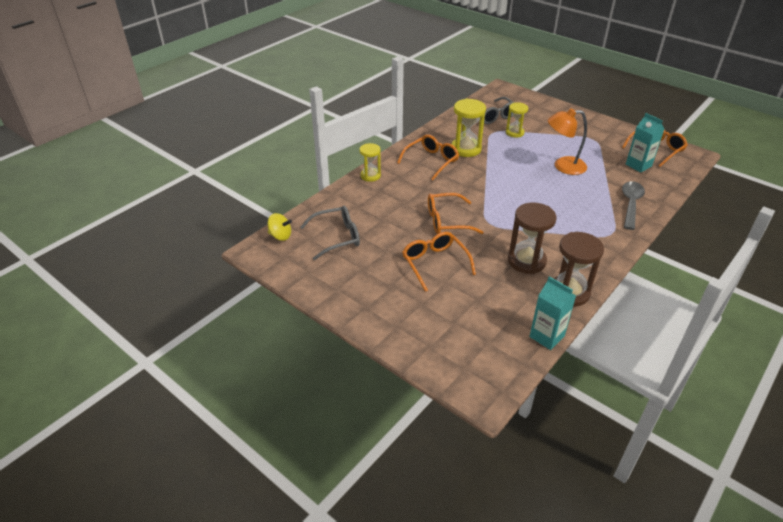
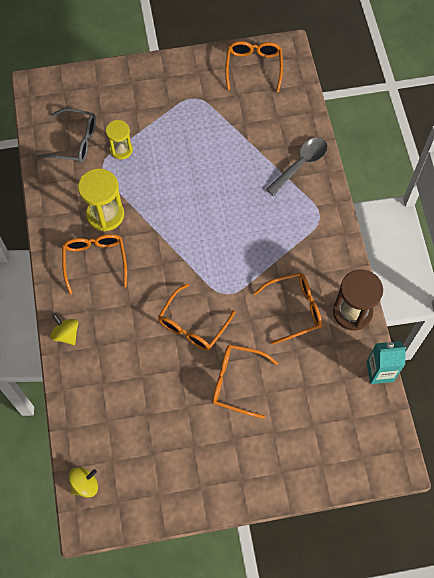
camera: 50 degrees left, 25 degrees up
(337, 237) = (132, 435): grey glasses -> none
(370, 176) = (66, 334): yellow hourglass -> yellow spinning top
(526, 261) = (294, 309): brown hourglass -> orange glasses
(563, 166) = (207, 162): orange lamp -> none
(630, 204) = (300, 164): grey spoon -> grey spoon turned 75 degrees clockwise
(638, 165) = (261, 104): turquoise carton -> none

